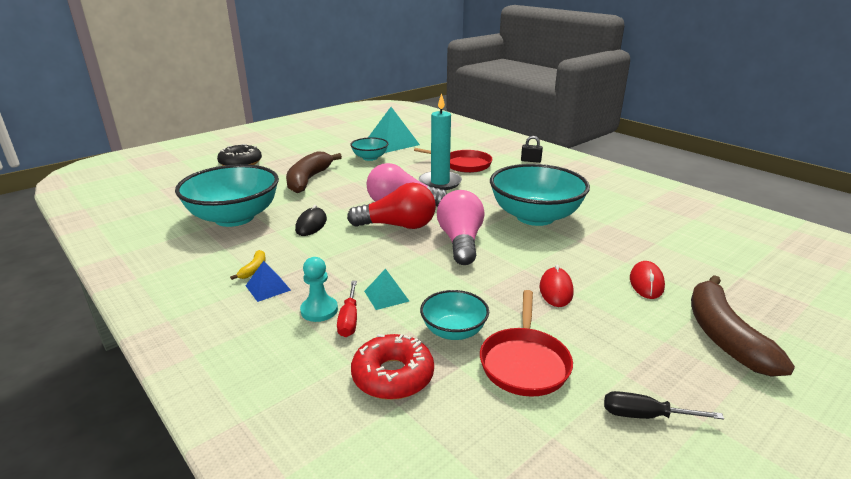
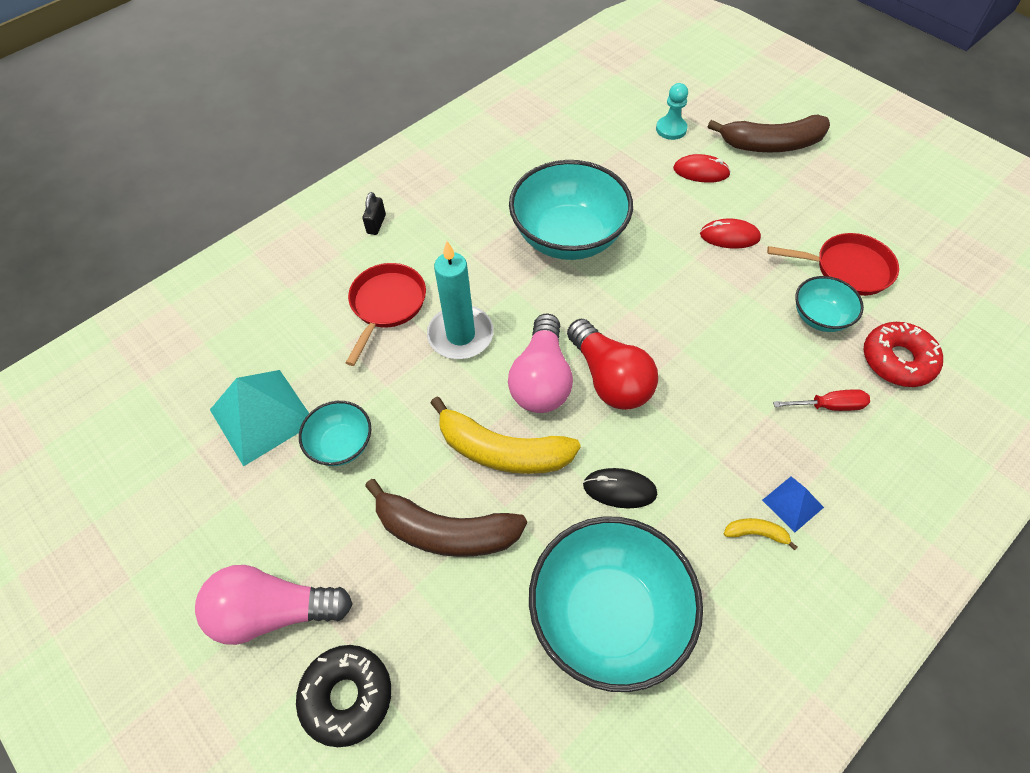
camera: 90 degrees left, 30 degrees up
(319, 310) = (821, 437): turquoise pawn -> turquoise pawn (671, 129)
(352, 193) = (502, 451): none -> yellow banana
(386, 296) = (777, 377): turquoise pyramid -> none
(398, 226) = (610, 379): red light bulb -> red light bulb turned 150 degrees clockwise
(460, 241) = (643, 311): pink light bulb -> pink light bulb (273, 611)
(645, 416) = (881, 207): black screwdriver -> none

